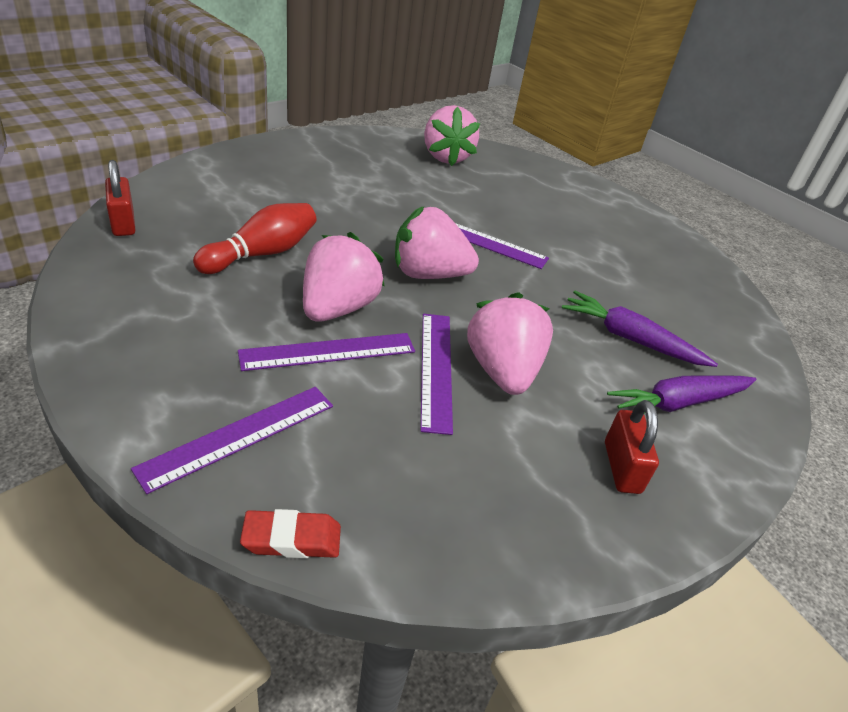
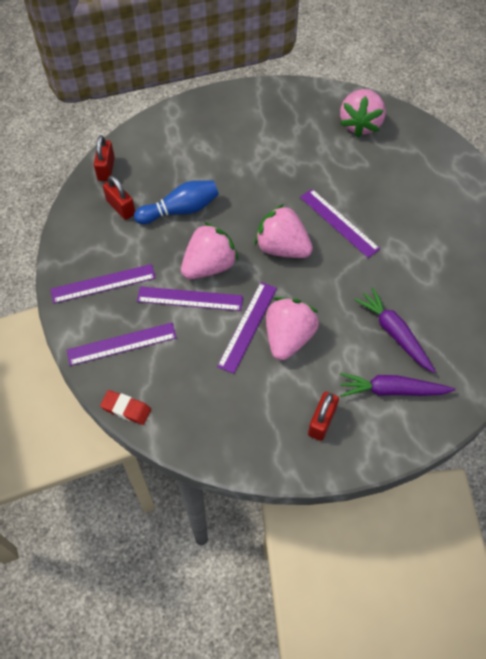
camera: 30 degrees right, 20 degrees up
(164, 261) = (121, 207): none -> red padlock
(170, 357) = (103, 283): none -> purple ruler
(262, 254) = (180, 210): red bowling pin -> blue bowling pin

